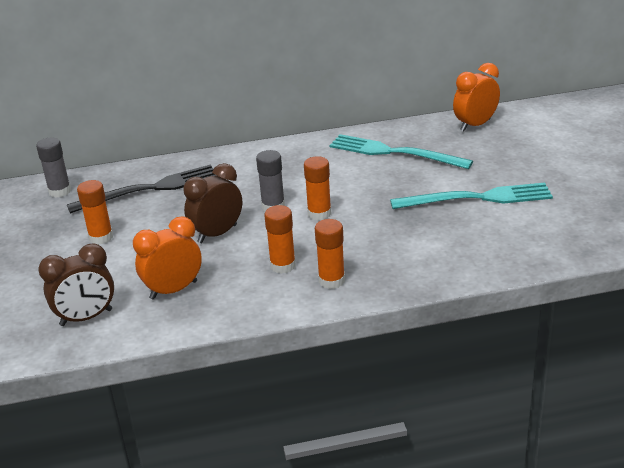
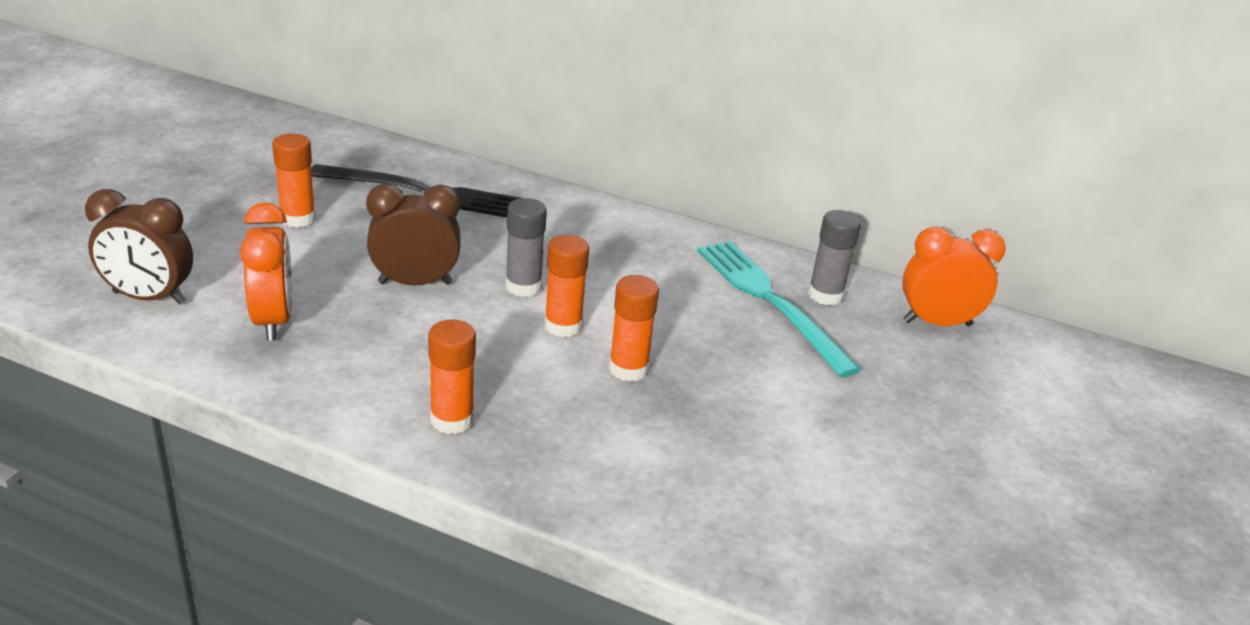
camera: 30 degrees right, 0 degrees up
(60, 191) = (337, 148): grey glue stick -> grey glue stick (825, 295)
(173, 290) = (273, 321): orange clock -> orange clock turned 75 degrees clockwise
(283, 266) = (426, 365): orange glue stick -> orange glue stick (628, 369)
(476, 198) = (797, 424): turquoise fork -> none

